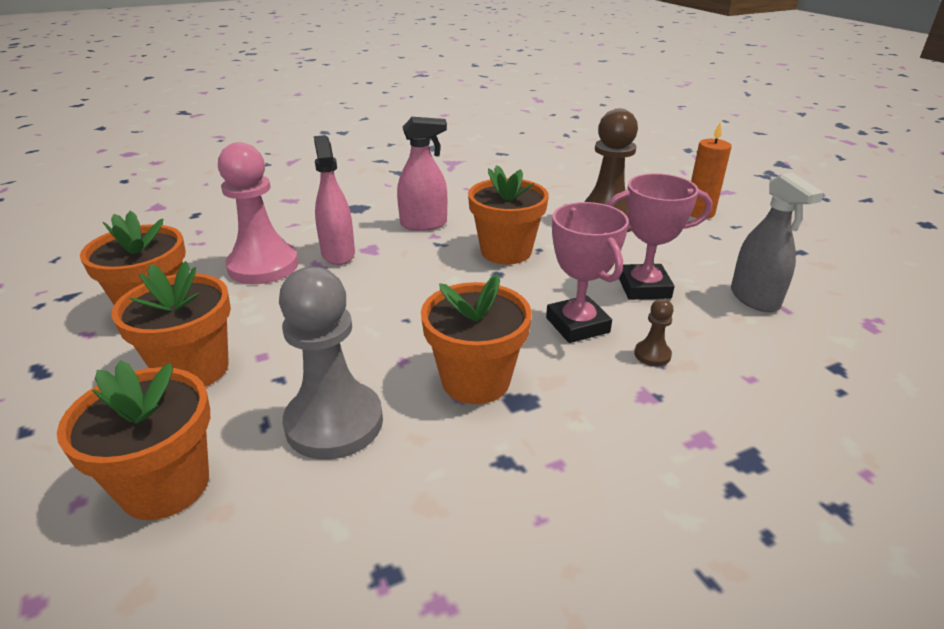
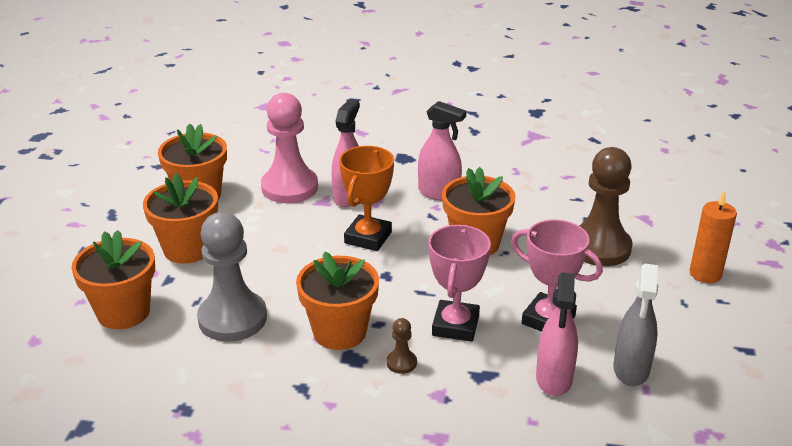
camera: 35 degrees right, 0 degrees up
(400, 281) = (368, 237): none -> orange trophy
(652, 354) = (482, 371): brown pawn -> brown pawn (401, 363)
(715, 333) = (554, 379): none -> pink spray bottle

